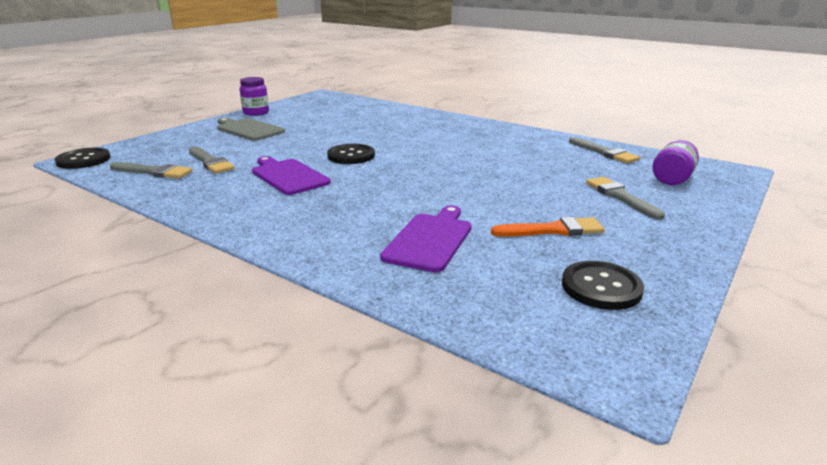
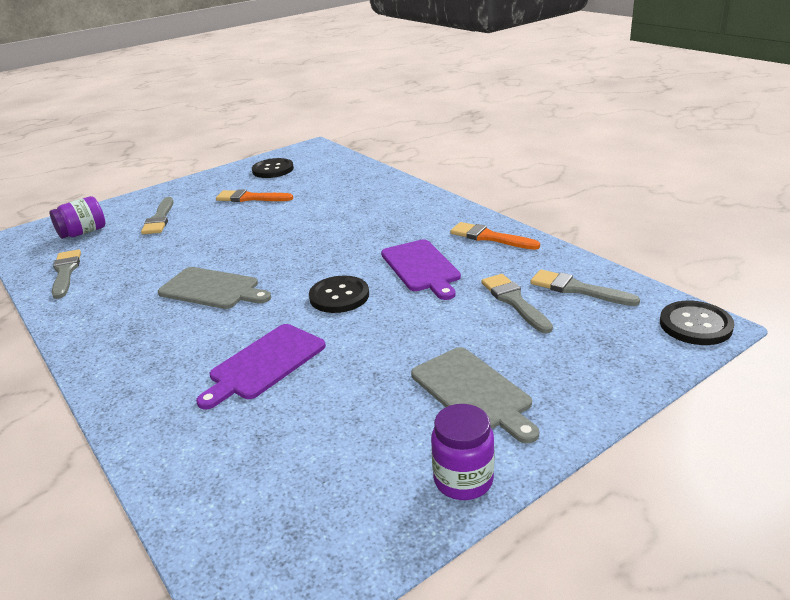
camera: 160 degrees left, 5 degrees up
(217, 204) = (489, 237): none -> orange brush
(430, 240) = (336, 197): purple cutting board -> purple cutting board (264, 364)
(458, 152) = (212, 289): none -> grey cutting board

